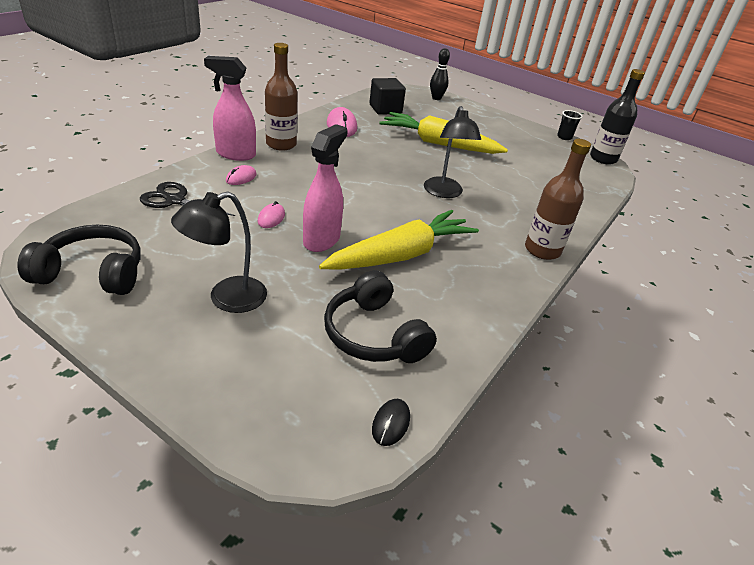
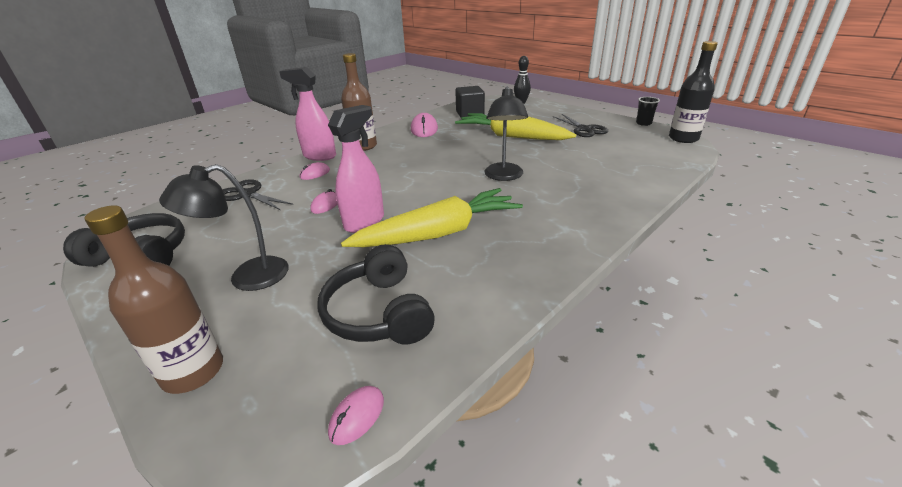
camera: 15 degrees right, 5 degrees down
(390, 423) = (357, 416): black mouse -> pink mouse
(509, 140) = (584, 129): none -> black scissors
(542, 250) = (596, 224): brown bottle -> brown bottle (193, 372)

